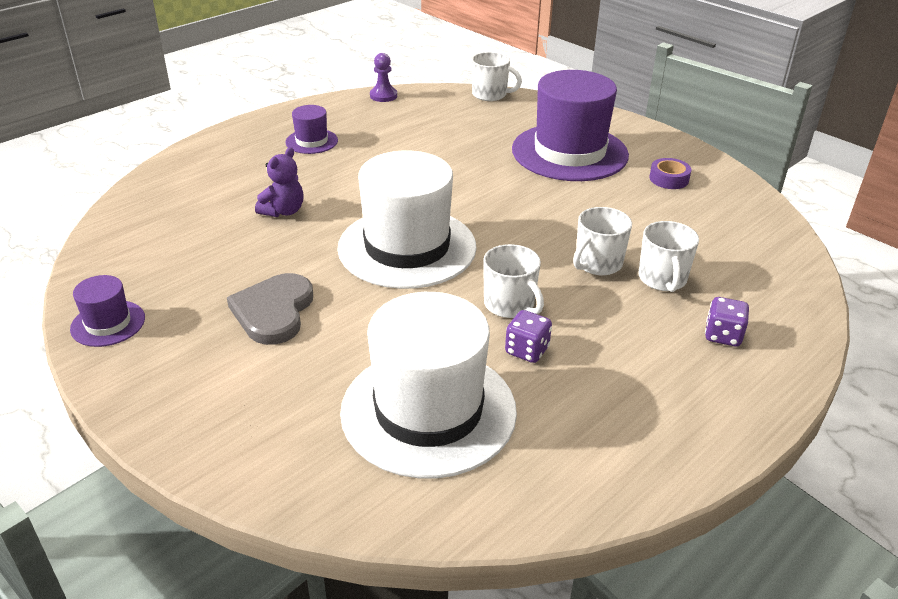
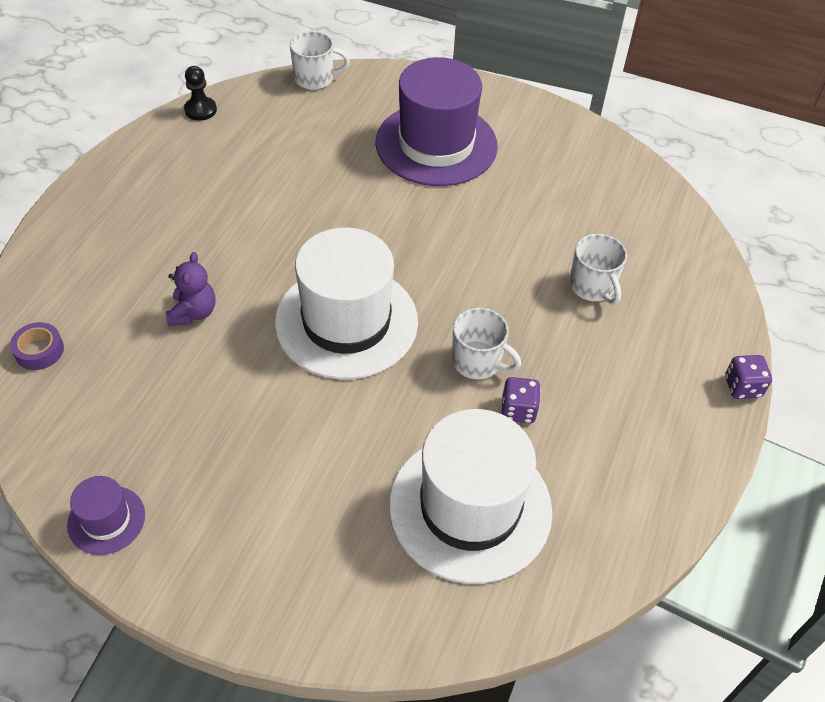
camera: 25 degrees left, 15 degrees up
(273, 311) = (264, 446): grey heart -> none
(311, 141) = (162, 202): purple hat -> none
(383, 96) = (200, 110): purple pawn -> black pawn
(597, 264) = (530, 286): white mug -> none
(669, 179) = (544, 155): purple tape -> purple tape (39, 351)
(723, 336) = (667, 336): purple dice -> purple dice (742, 387)

